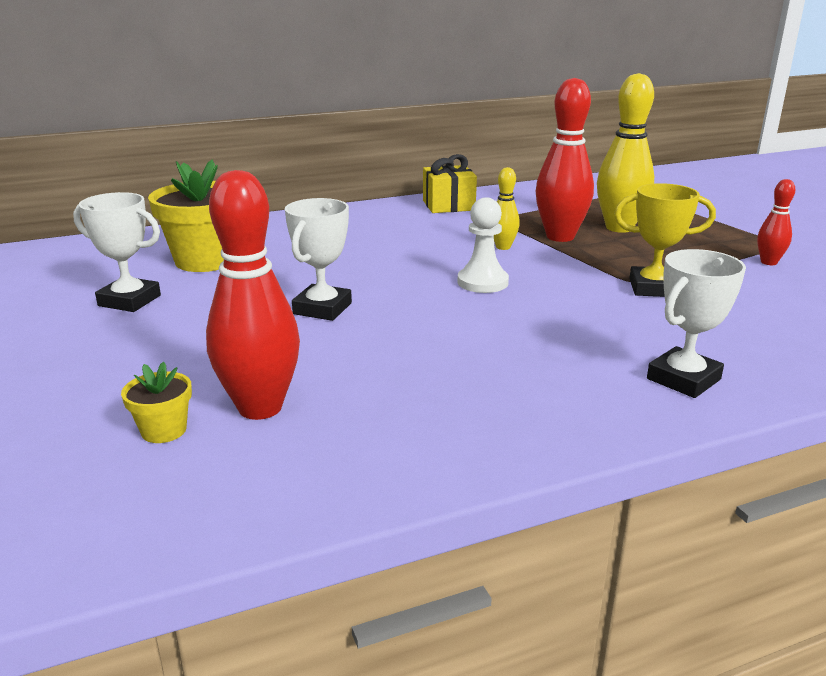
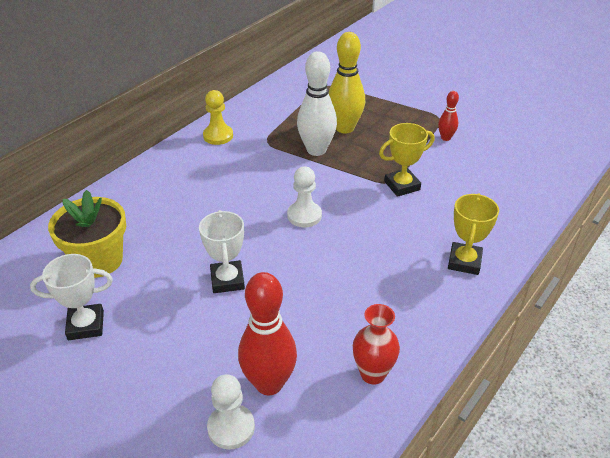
camera: 30 degrees left, 15 degrees up
(164, 430) = (231, 428): yellow flower pot -> white pawn
(411, 446) = (373, 374): none -> red vase
(448, 205) = (218, 136): yellow gift -> yellow pawn
(503, 247) = (289, 173): yellow bowling pin -> none
(560, 237) = (316, 150): red bowling pin -> white bowling pin
(683, 379) = (464, 262): white trophy -> yellow trophy

